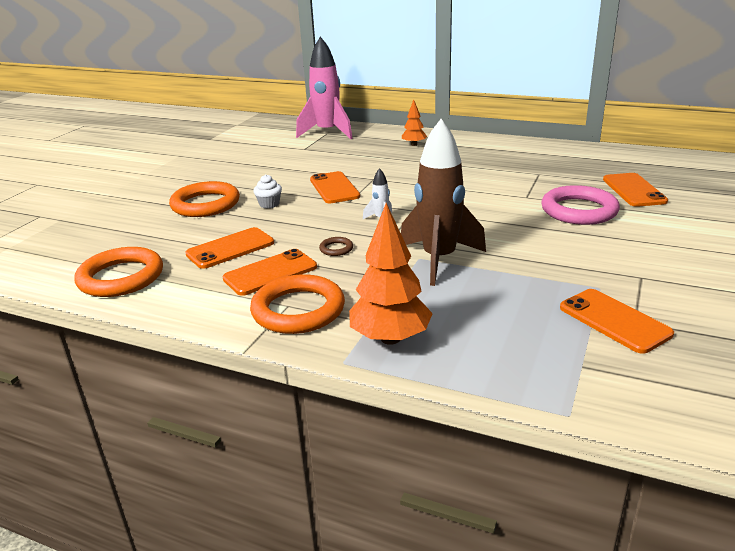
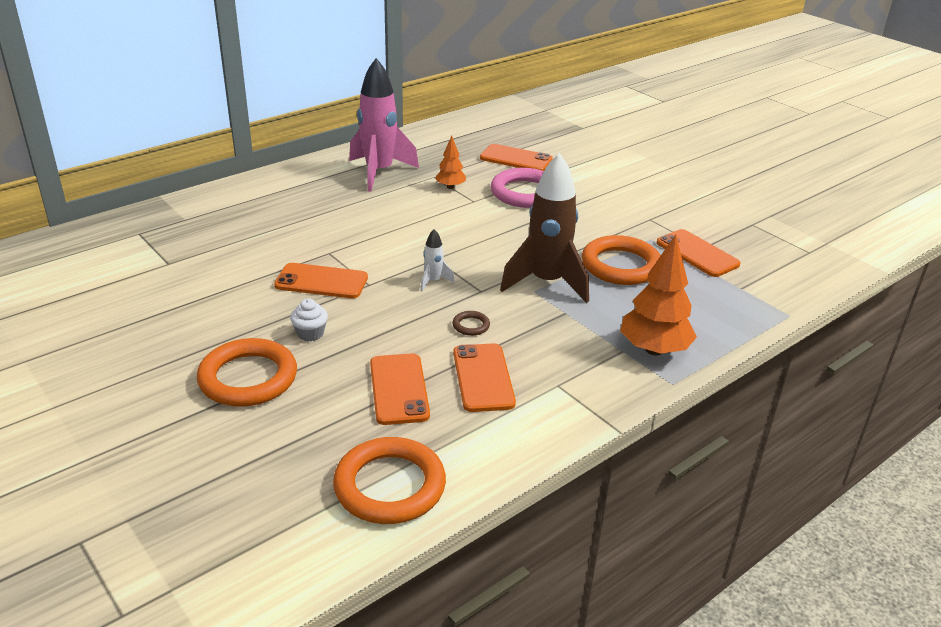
camera: 65 degrees left, 5 degrees up
(298, 310) = (571, 381): orange ring -> orange ring (620, 266)
(327, 133) = (139, 233): pink rocket -> pink rocket (379, 172)
(414, 144) = (269, 200): orange tree -> orange tree (450, 187)
(614, 321) = (697, 253): orange phone -> orange phone turned 60 degrees clockwise

